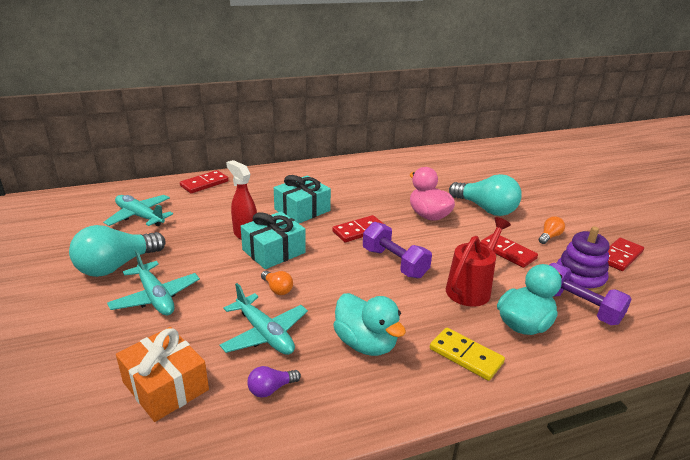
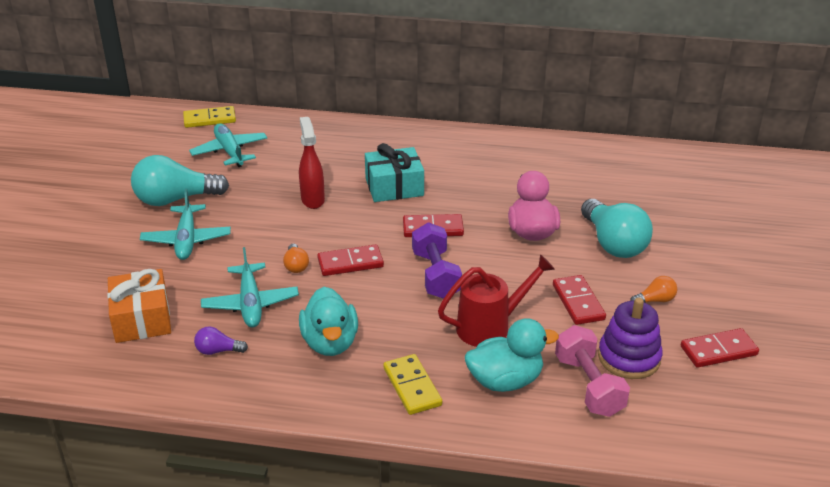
camera: 30 degrees right, 5 degrees up
(101, 197) = (209, 119): none -> yellow domino
(204, 184) = (319, 128): red domino -> red domino (350, 263)
(274, 251) = (325, 226): turquoise gift -> none
(578, 307) = (588, 386): purple dumbbell -> pink dumbbell

